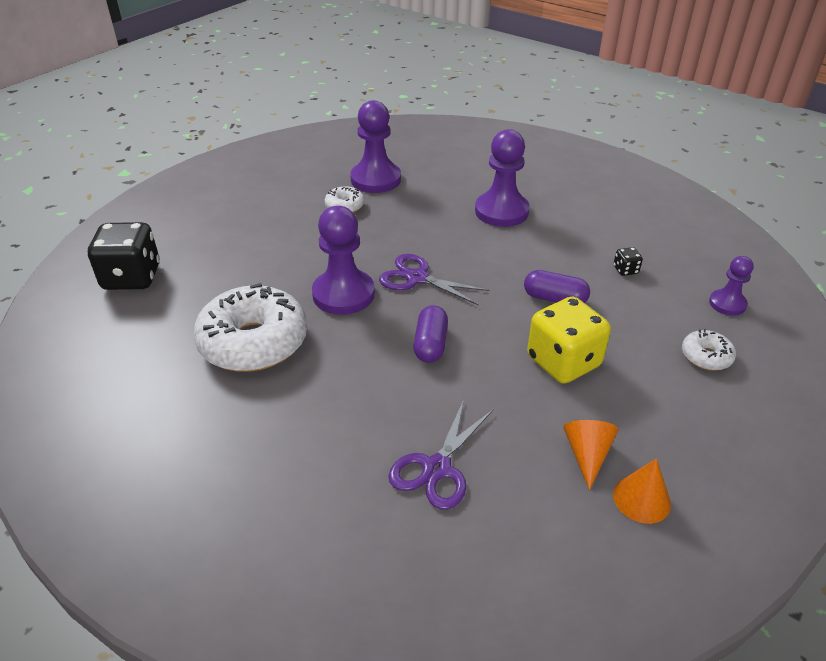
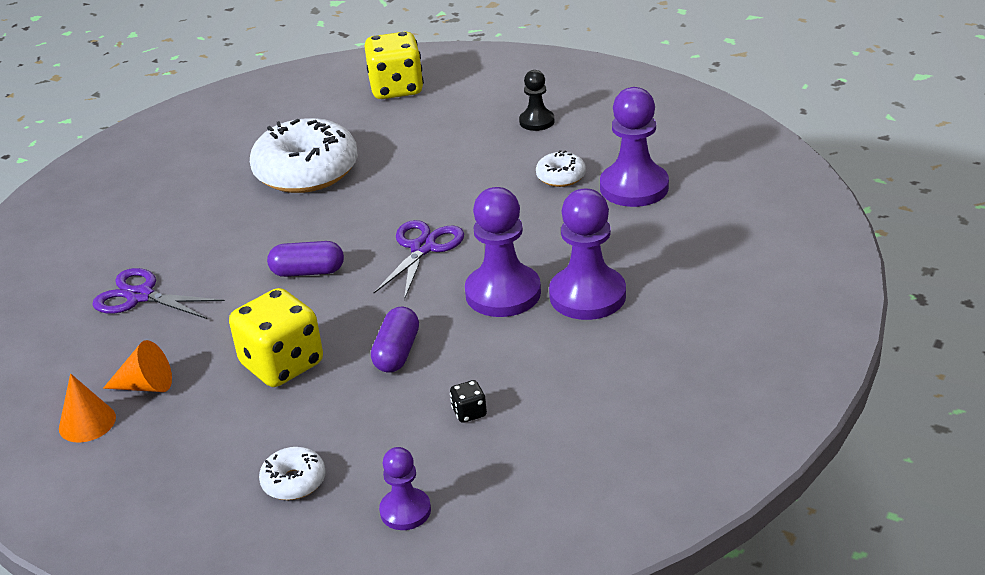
camera: 85 degrees right, 5 degrees down
(132, 277) = (396, 89): black dice -> yellow dice
(253, 208) = (536, 121): none -> black pawn
(343, 294) = (386, 206): purple pawn -> purple pawn (503, 293)

